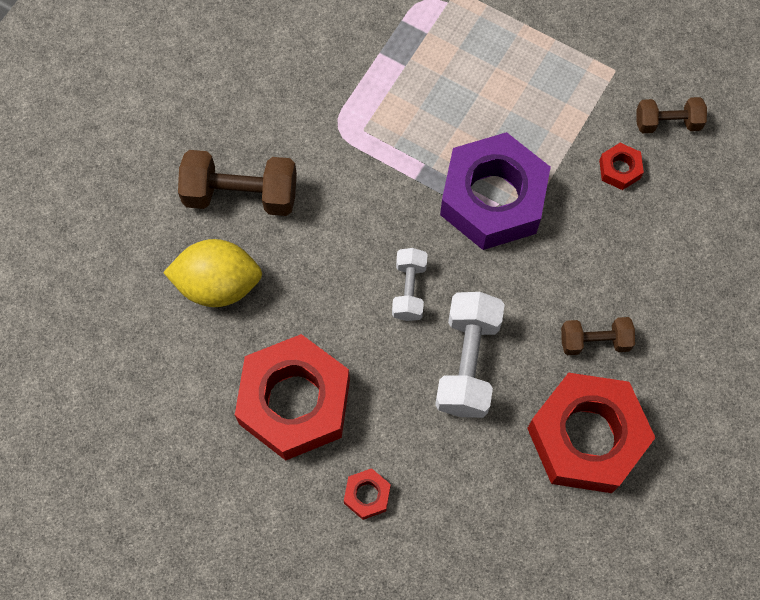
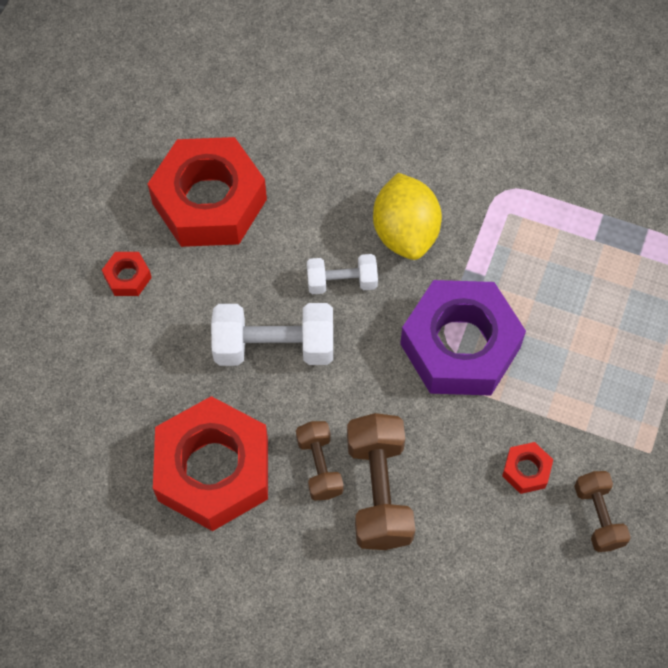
camera: 80 degrees right, 5 degrees down
(218, 284) = (315, 118): yellow lemon -> yellow lemon (405, 232)
(241, 194) = (411, 119): brown dumbbell -> brown dumbbell (379, 491)

